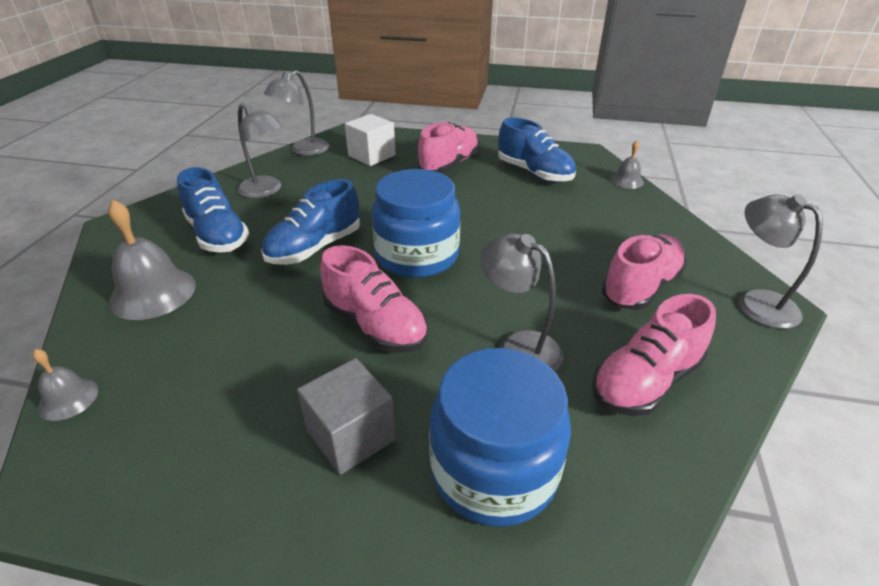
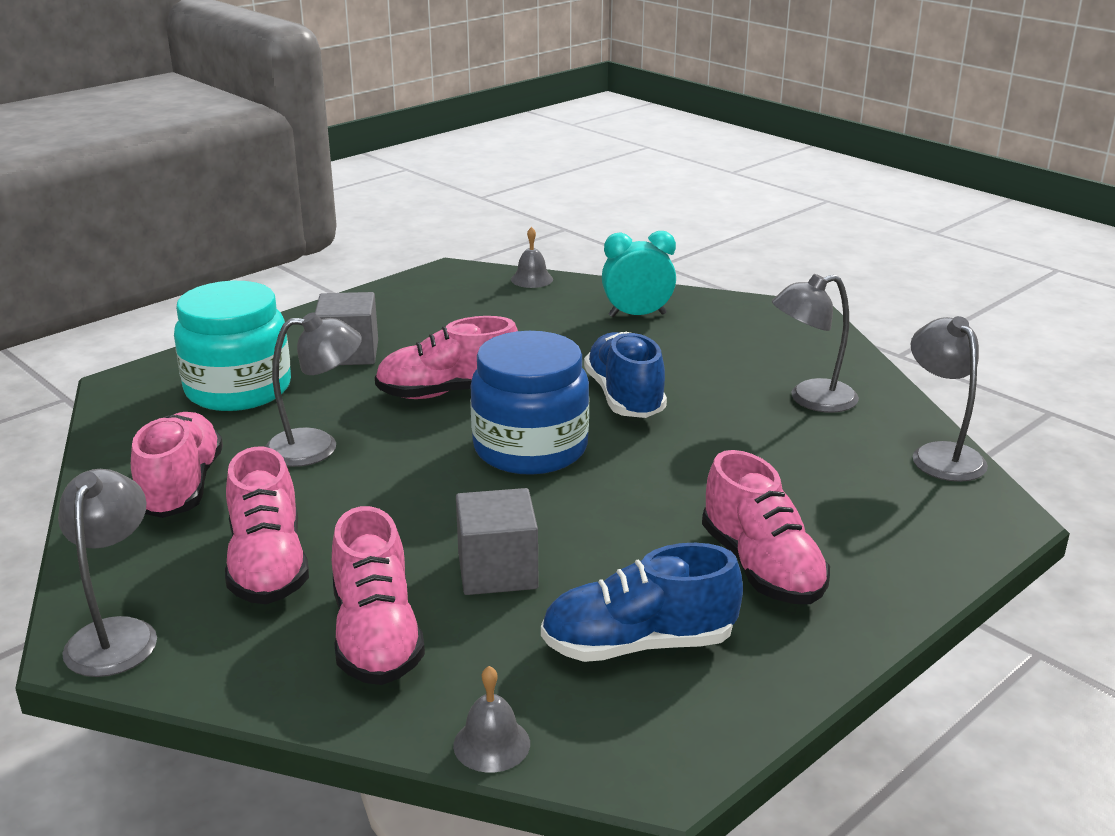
camera: 125 degrees right, 10 degrees down
(153, 293) = (637, 315): grey bell -> turquoise clock
(218, 235) = (717, 355): blue shoe -> none
(372, 155) = (867, 506): white cube -> none
(494, 470) = (238, 389): blue jar -> turquoise jar
(539, 218) = (497, 571): none -> grey cube
(625, 227) = (376, 636): none -> pink shoe
(756, 302) = (117, 634): grey lamp -> grey lamp turned 90 degrees counterclockwise

